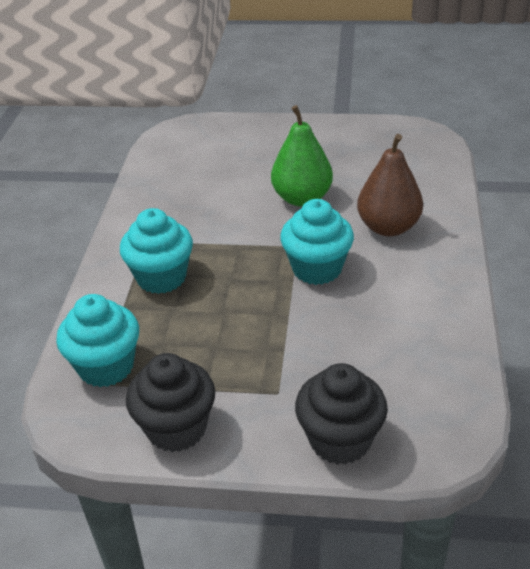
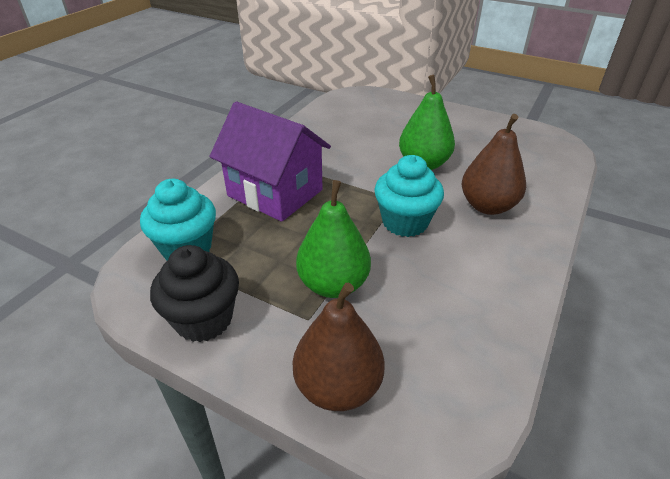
camera: 20 degrees right, 0 degrees up
(161, 277) = (275, 193): turquoise cupcake -> purple house
(282, 353) = (333, 284): none -> green pear
(340, 440) = (338, 387): black cupcake -> brown pear

